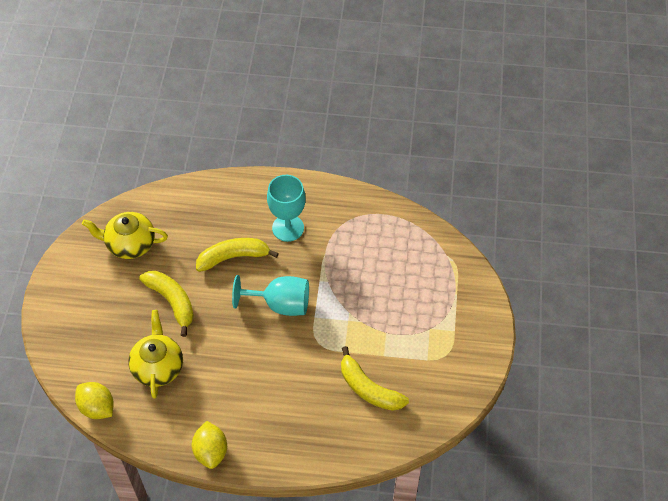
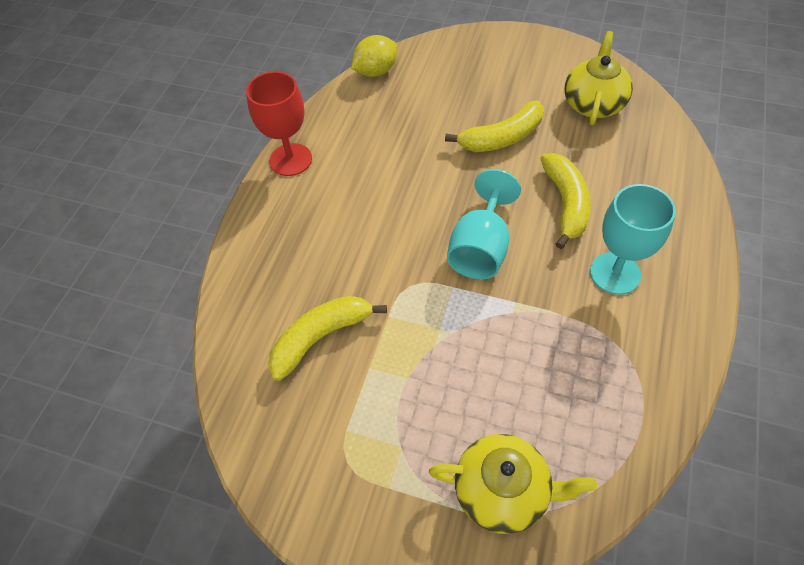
camera: 105 degrees right, 0 degrees up
(158, 367) = (413, 121): yellow teapot -> yellow teapot (502, 491)
(211, 451) = (290, 160): yellow lemon -> red goblet

